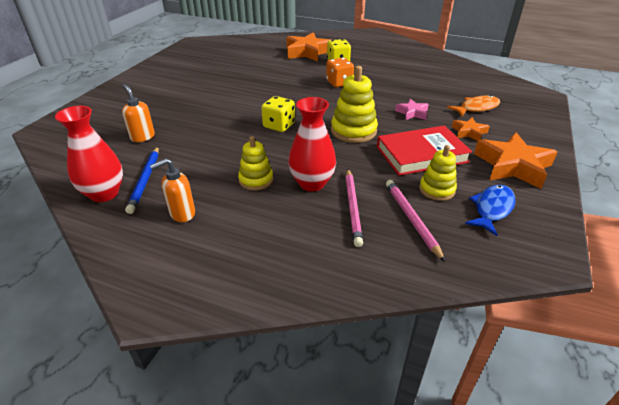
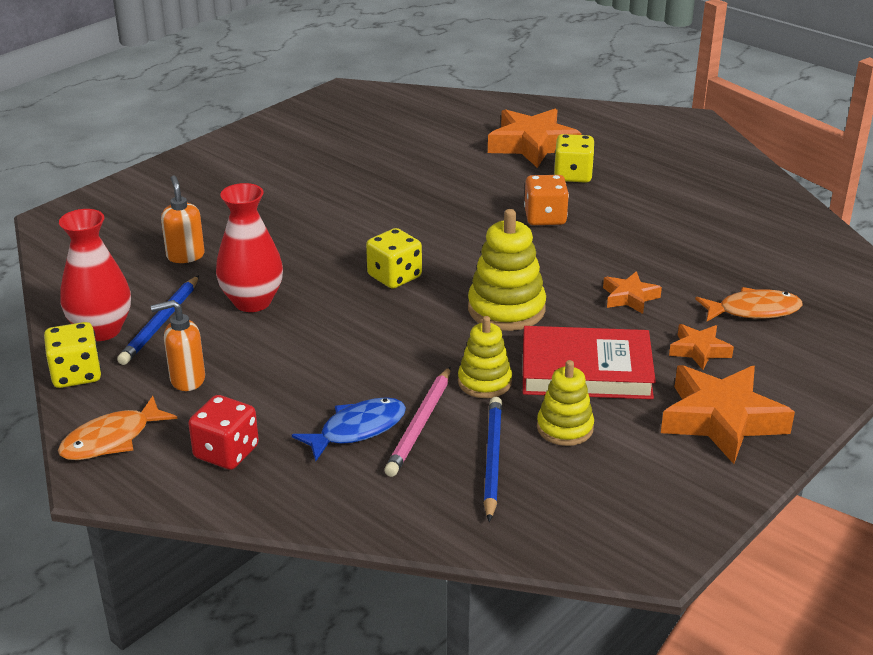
camera: 20 degrees right, 5 degrees down
(97, 228) = (76, 374): none -> yellow dice
(146, 270) = (111, 439): none -> orange fish
(237, 258) = (226, 452): none -> red dice
(256, 180) = (309, 355): yellow stacking toy -> yellow stacking toy (484, 382)
(312, 183) = (385, 377): red vase -> red vase (252, 302)
(411, 219) = (492, 460): pink pencil -> blue pencil
(412, 113) = (629, 297): pink star -> orange star
(492, 209) = (625, 474): blue fish -> blue fish (357, 429)

